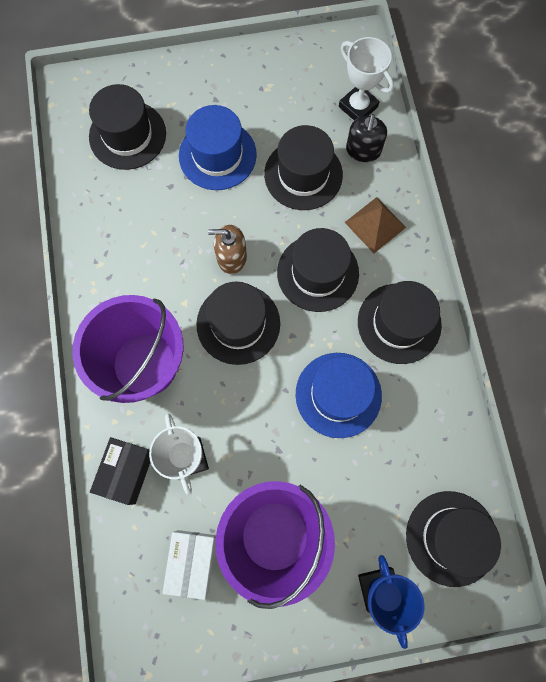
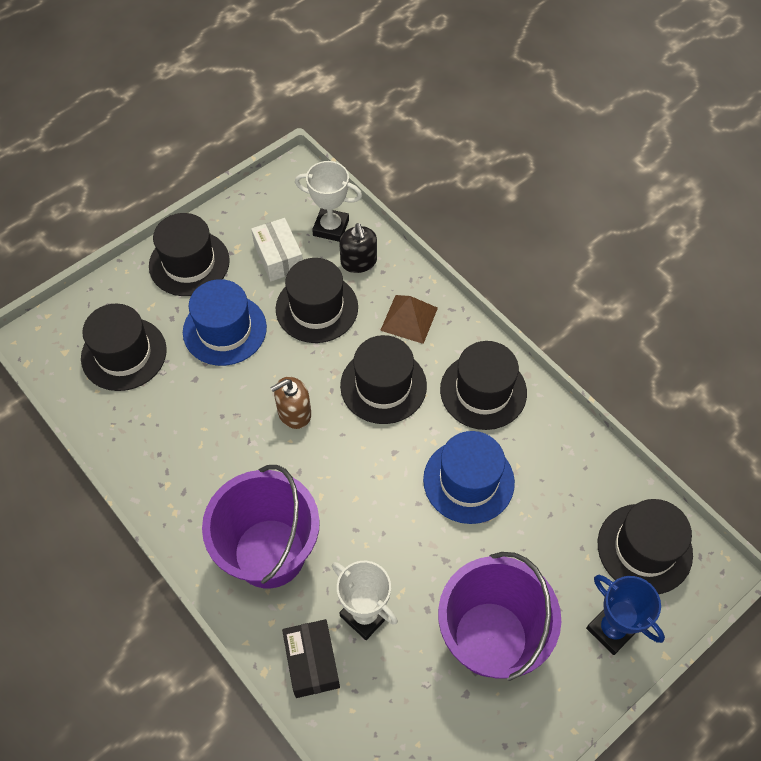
camera: 30 degrees left, 15 degrees down
(192, 561) = (428, 708): white box -> white box (278, 257)
(238, 324) = (337, 468): black hat -> black hat (189, 263)

